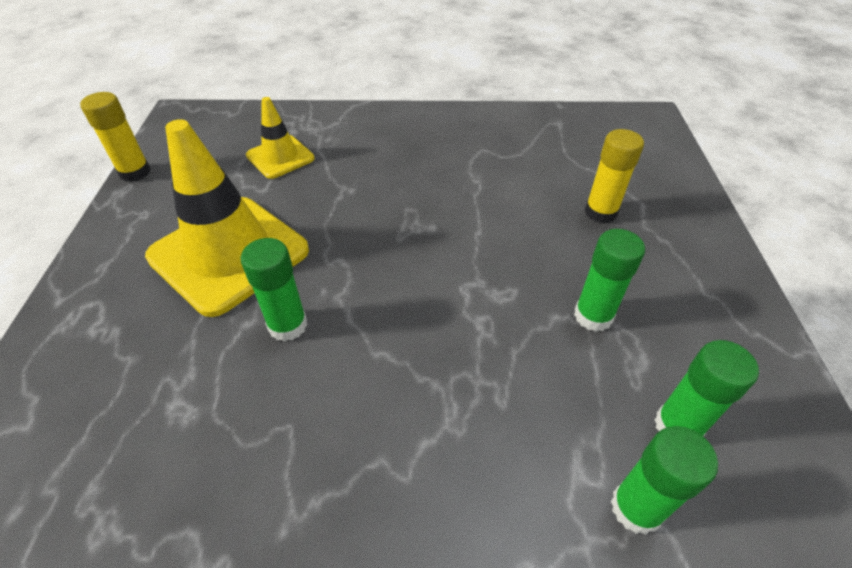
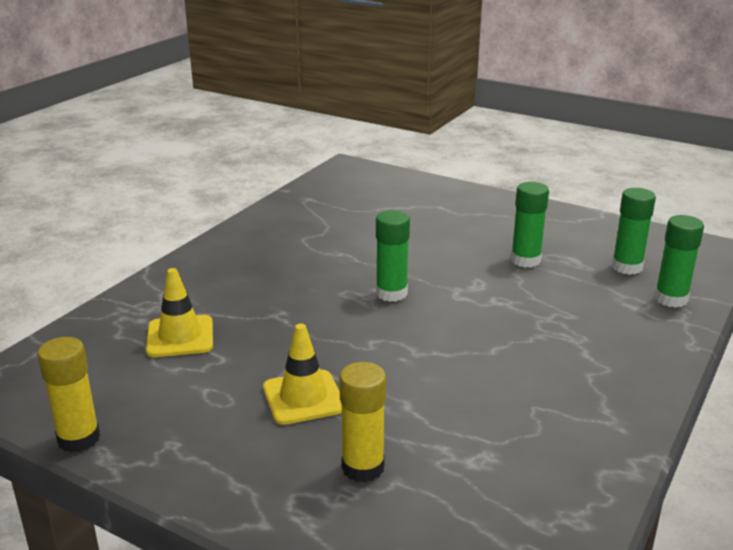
camera: 60 degrees left, 20 degrees down
(229, 254) = (303, 397): yellow traffic cone -> yellow traffic cone, size x0.52
(288, 325) = (428, 384): green glue stick -> green glue stick (391, 293)
(600, 212) = (431, 222): yellow glue stick -> yellow glue stick (363, 467)

